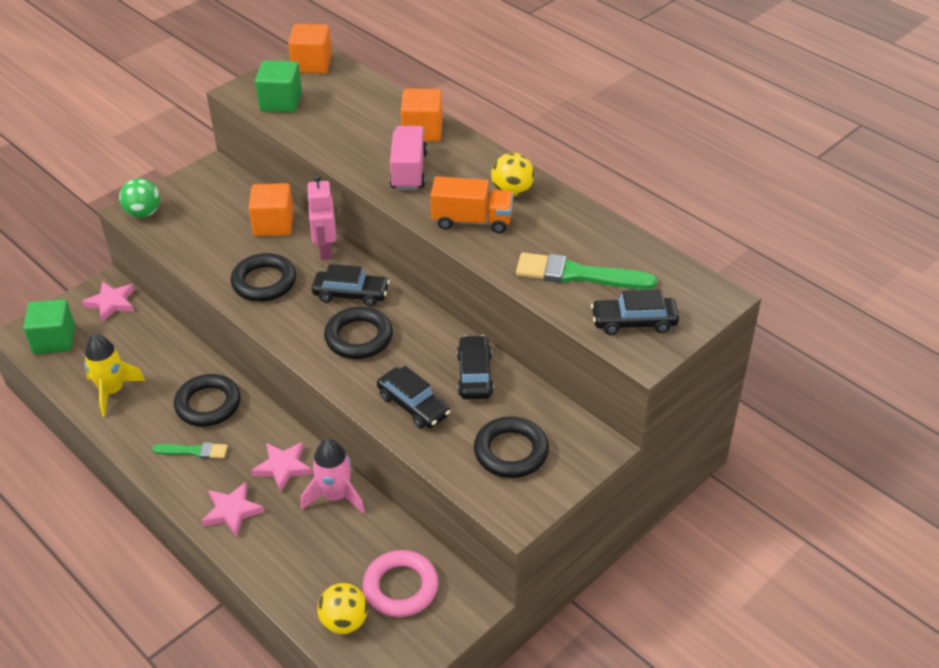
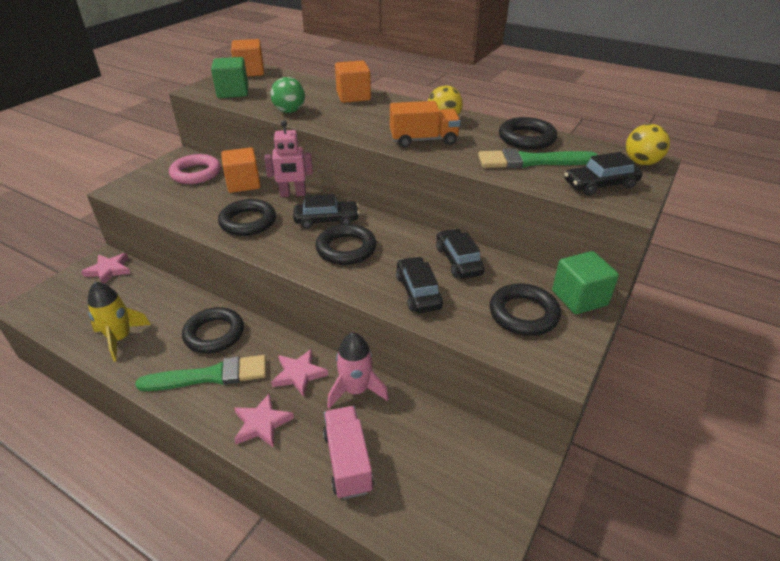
camera: 15 degrees left, 5 degrees down
(54, 340) = (58, 306): green cube -> green cube (579, 298)
(143, 213) = (128, 190): green ball -> green ball (289, 111)
(194, 451) = (210, 376): green brush -> green brush, size x1.78
(325, 250) = (293, 194): pink robot -> pink robot turned 75 degrees counterclockwise
(344, 622) = (411, 512): yellow ball -> yellow ball (641, 163)
(400, 587) = (451, 463): pink ring -> pink ring (196, 173)
(408, 171) = (355, 118): pink truck -> pink truck (348, 462)
(413, 405) = (418, 292): black car -> black car turned 135 degrees counterclockwise
(595, 237) = (526, 138): none -> black ring

